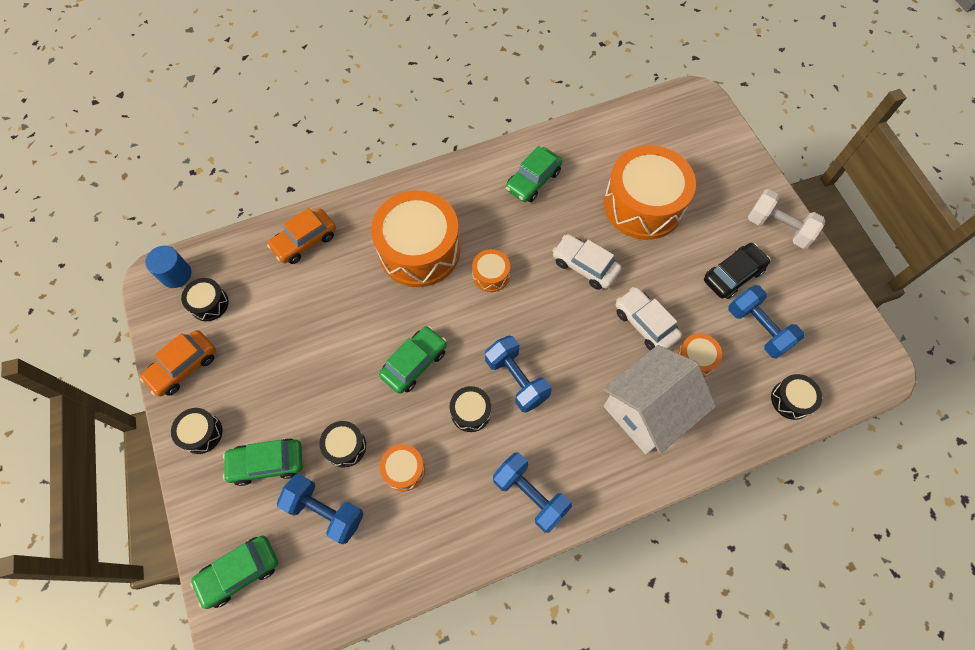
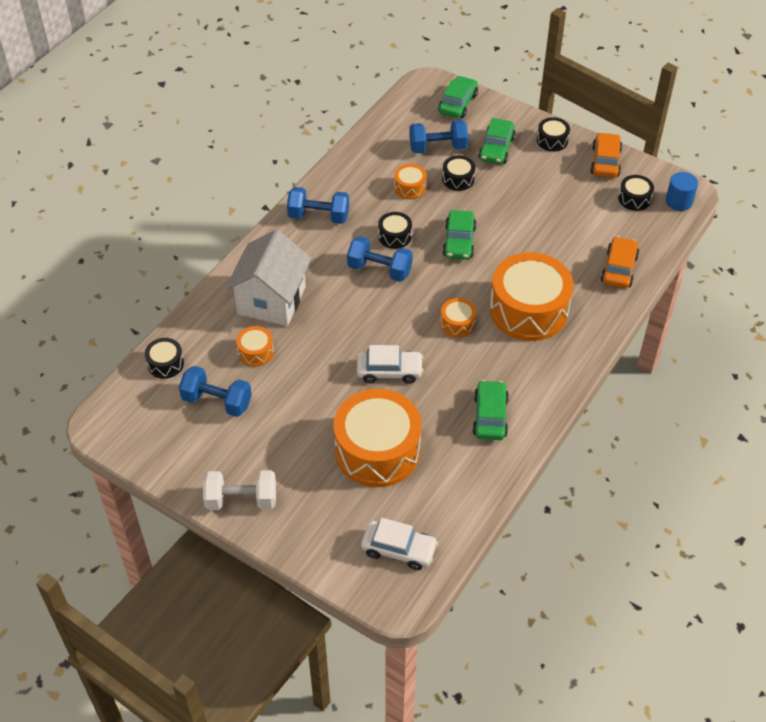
camera: 145 degrees right, 15 degrees down
(267, 463) = (496, 148): green car -> green car turned 150 degrees clockwise
(645, 324) = (310, 355): white car -> white car (399, 549)
(733, 275) = (261, 433): black car -> none

